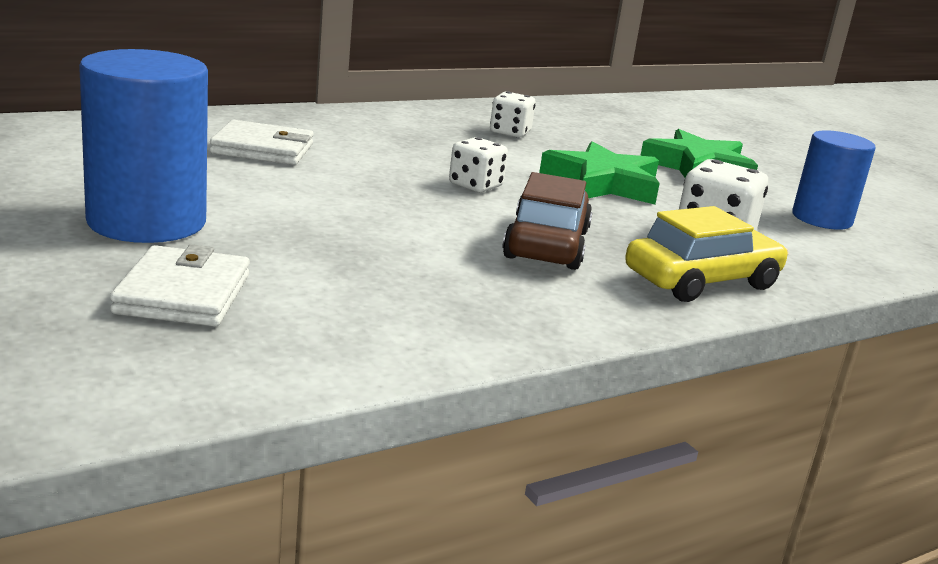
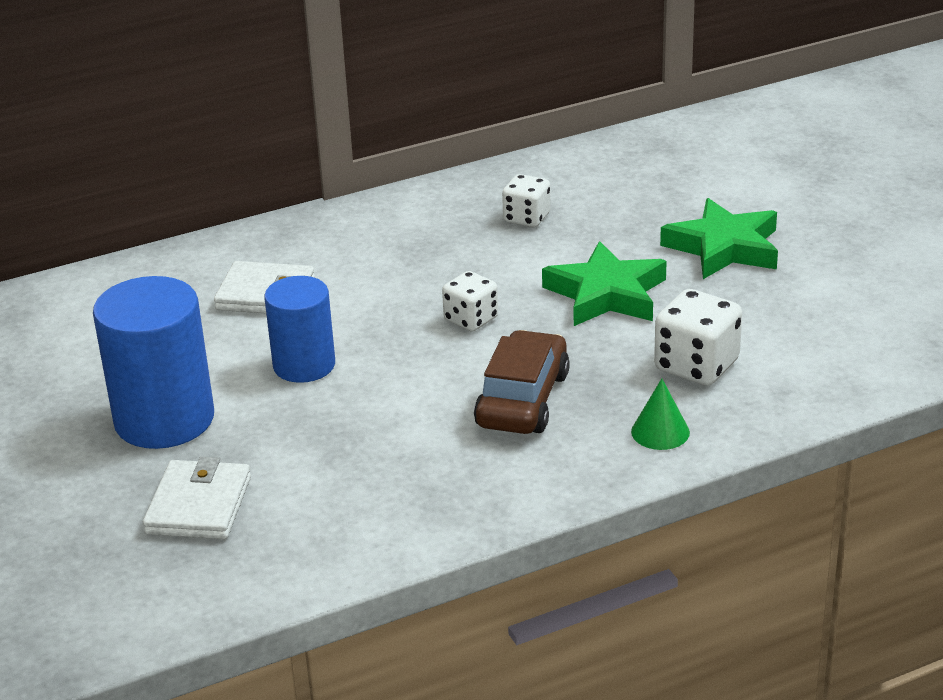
camera: 10 degrees right, 10 degrees up
(701, 281) = (660, 432): yellow car -> green cone
(821, 219) = (830, 317): blue cylinder -> blue cylinder (304, 365)

